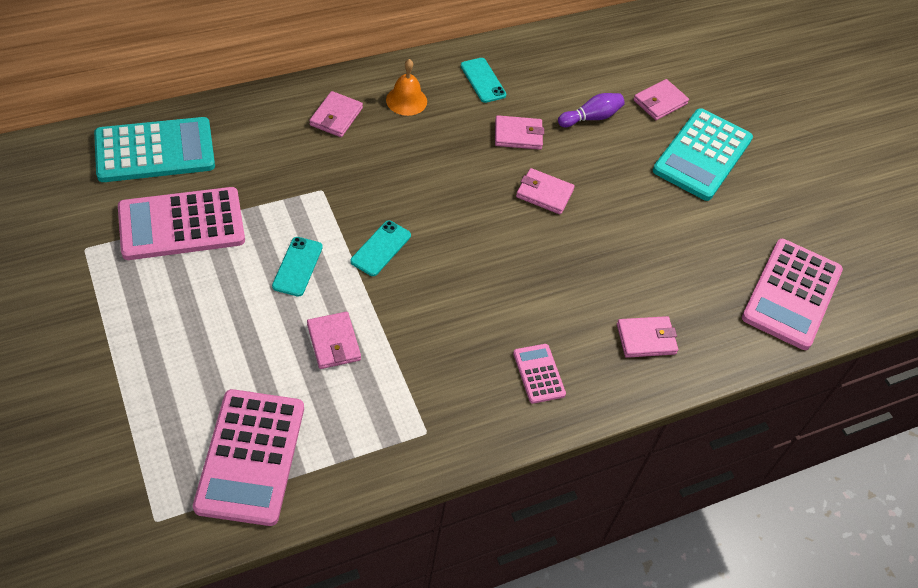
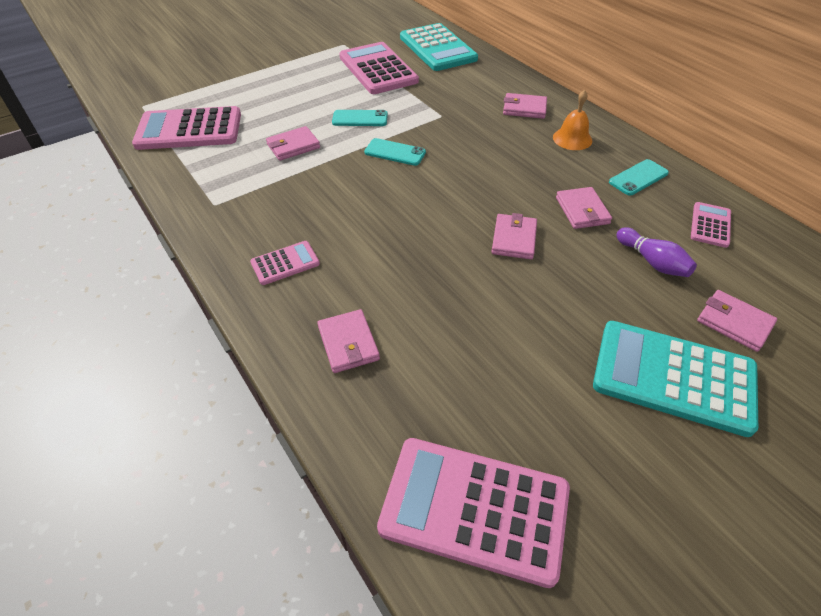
camera: 85 degrees right, 5 degrees down
(556, 65) = (710, 225): none -> pink calculator

